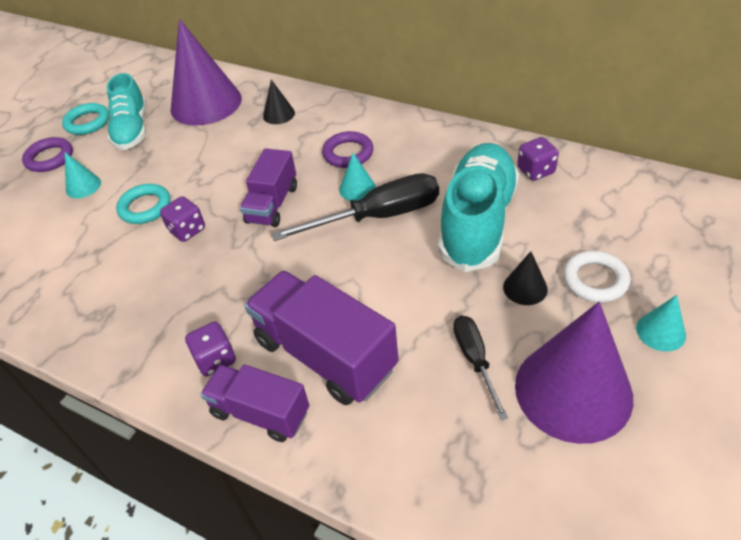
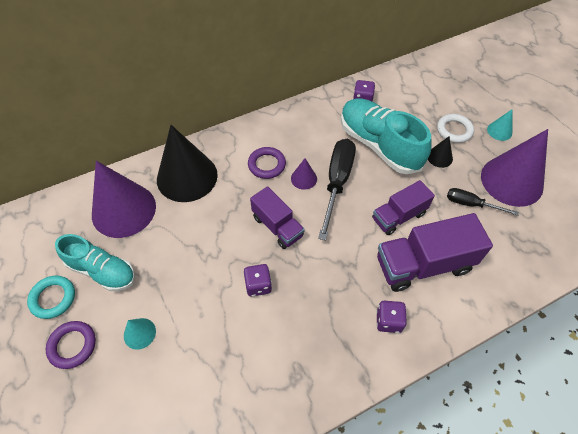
camera: 60 degrees left, 10 degrees up
(145, 207) = (208, 301): turquoise ring -> none
(260, 412) = (443, 316): purple truck -> purple truck (398, 216)
(279, 114) = (187, 177): black cone -> black cone, size x2.31
(357, 188) = (304, 178): turquoise cone -> purple cone

